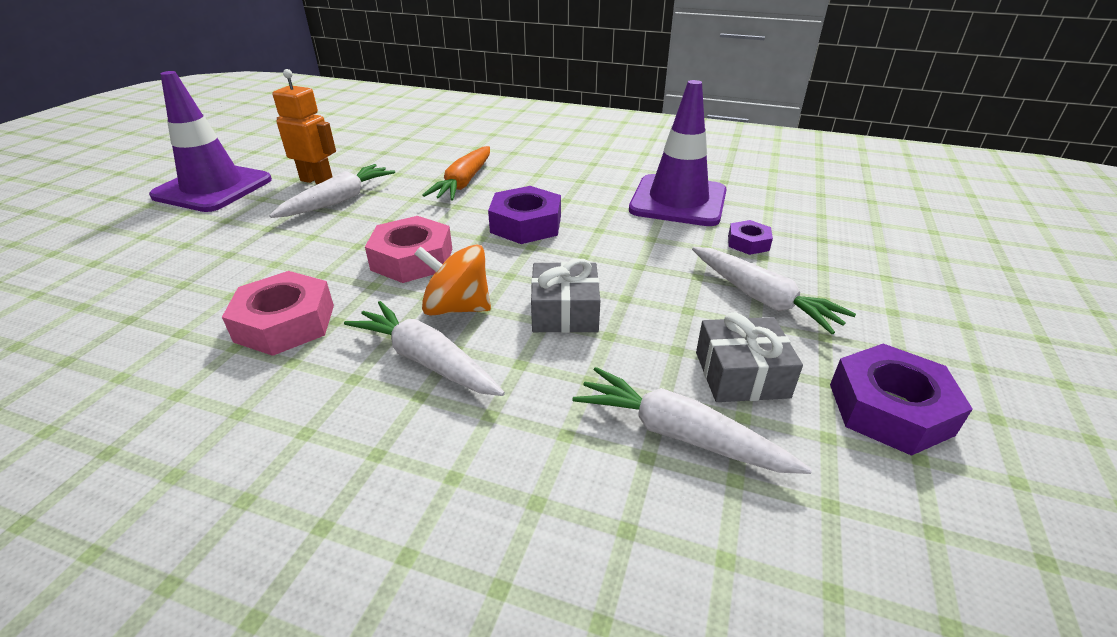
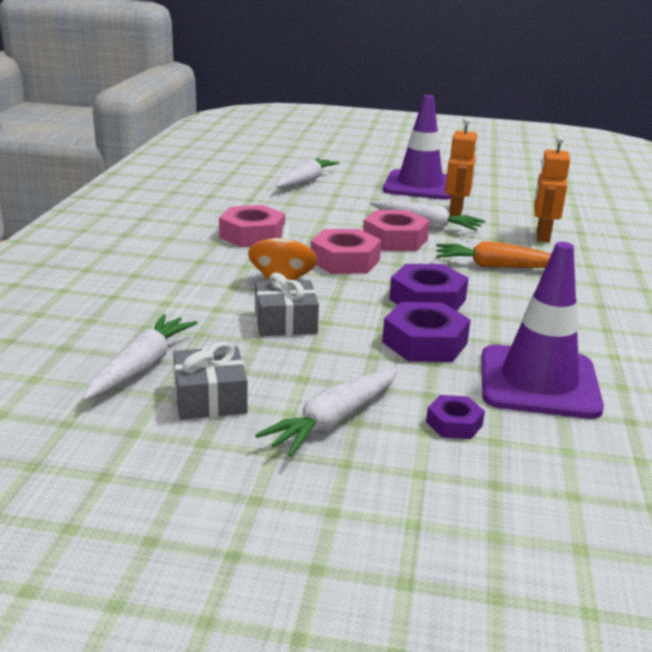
camera: 80 degrees right, 10 degrees down
(367, 222) = (395, 239): none -> pink nut
(405, 153) = (542, 236): none -> orange robot
(426, 360) = (218, 278): white carrot -> white carrot (305, 181)
(889, 409) = (165, 472): purple nut -> purple nut (425, 343)

